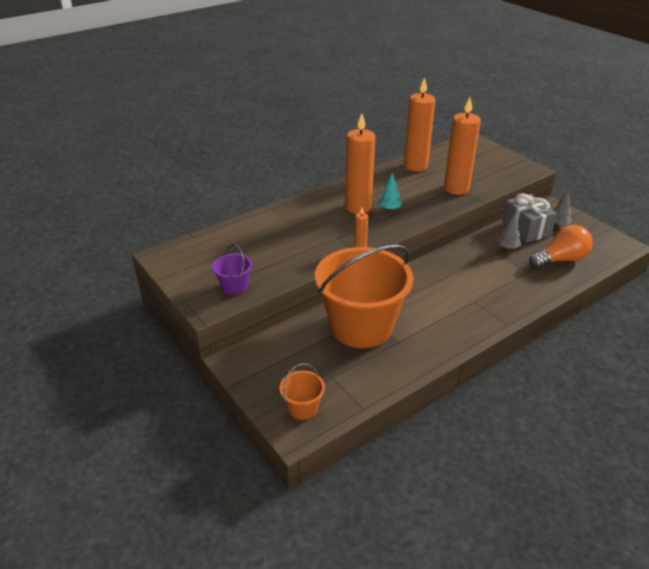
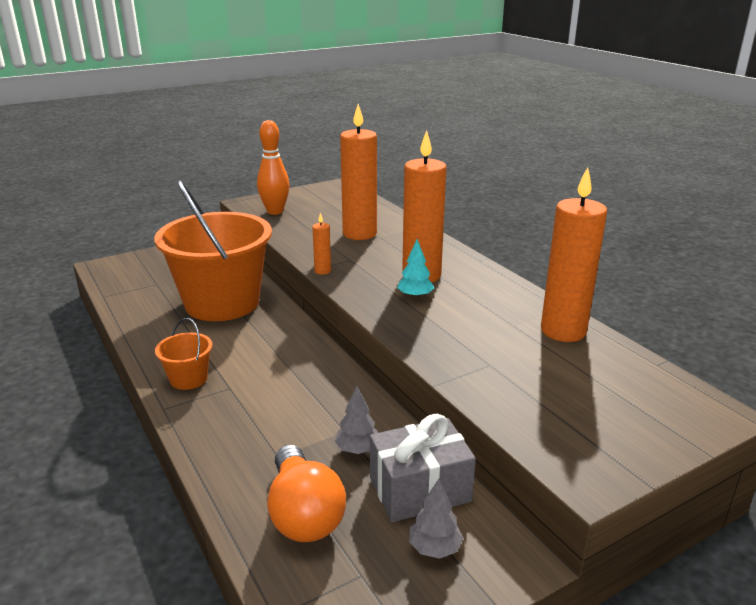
camera: 95 degrees right, 10 degrees down
(234, 286) = (275, 211): purple bucket -> orange bowling pin
(302, 408) = (128, 269): orange bucket -> orange bucket (188, 379)
(456, 188) = (482, 361): orange candle -> orange candle (359, 234)

